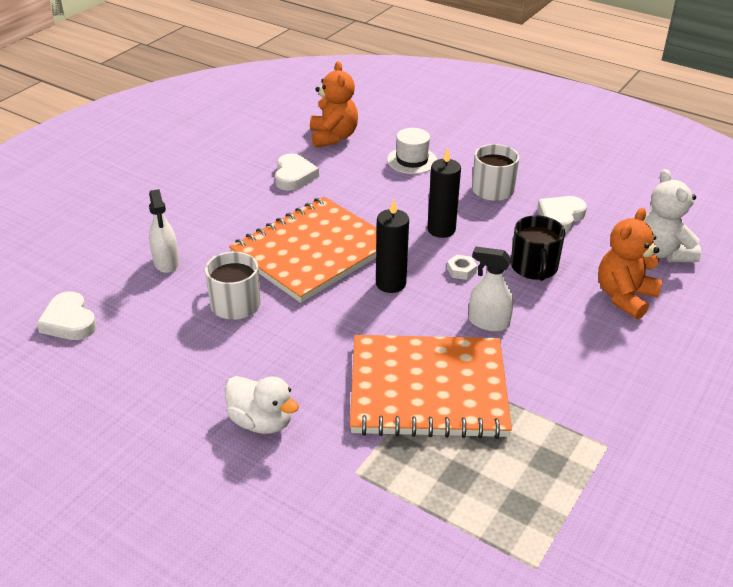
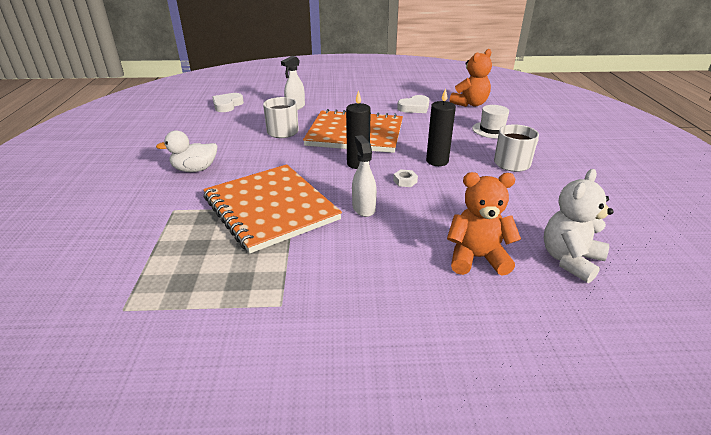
camera: 55 degrees right, 5 degrees down
(261, 422) = (195, 169): white duck -> white duck turned 75 degrees clockwise
(534, 267) = (451, 206): black mug -> none
(560, 217) = (529, 198): white heart -> none

